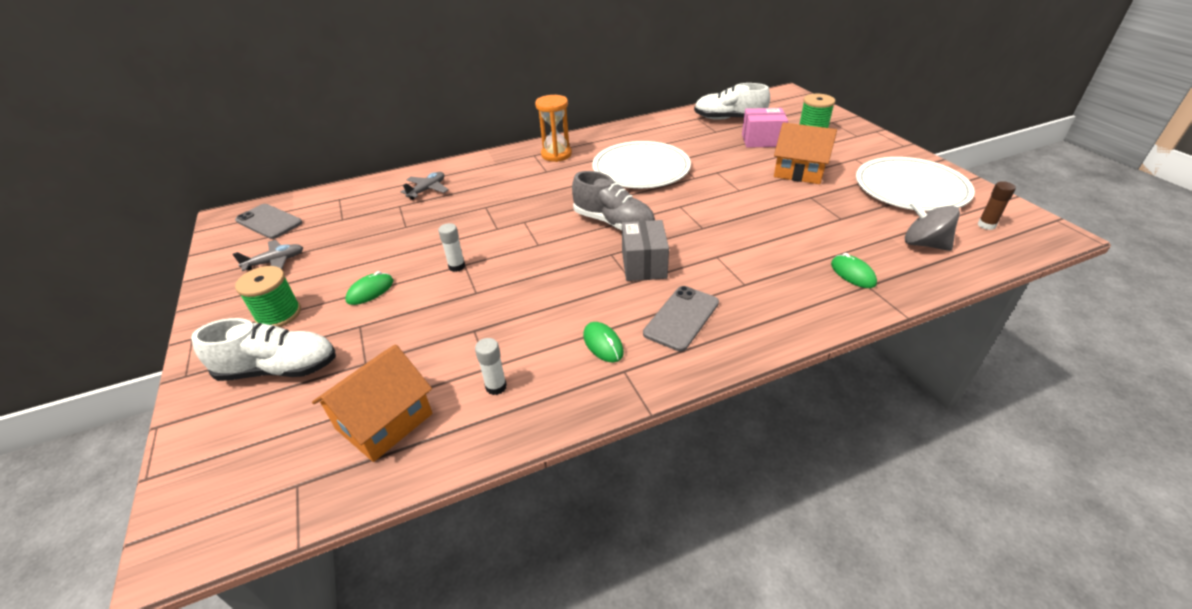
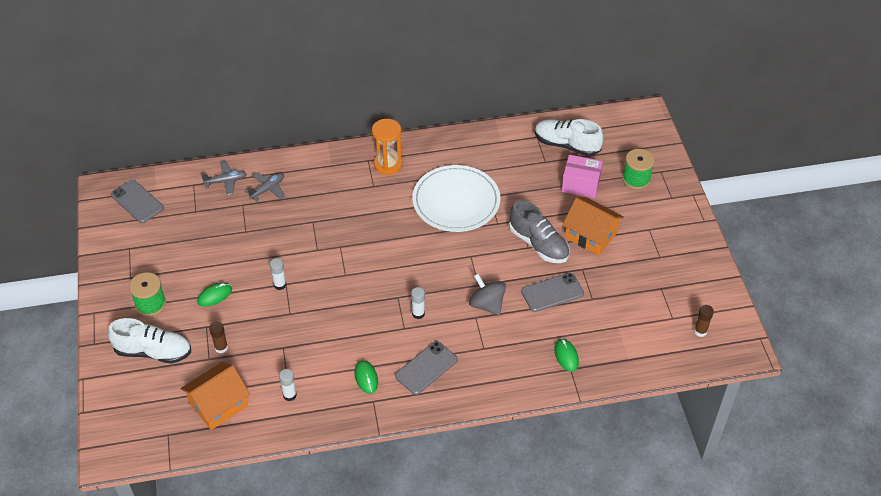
camera: 10 degrees right, 10 degrees up
(275, 262) = (145, 250): grey plane -> grey plane (226, 181)
(383, 346) = (221, 348): none -> brown glue stick
(613, 223) = (410, 264): grey shoe -> grey shoe (538, 244)
(644, 265) = (418, 314): grey box -> white glue stick
(792, 220) = (552, 292): none -> grey phone
(911, 188) = (671, 277): white plate -> none
(924, 244) = (638, 339): grey spinning top -> grey spinning top (487, 304)

